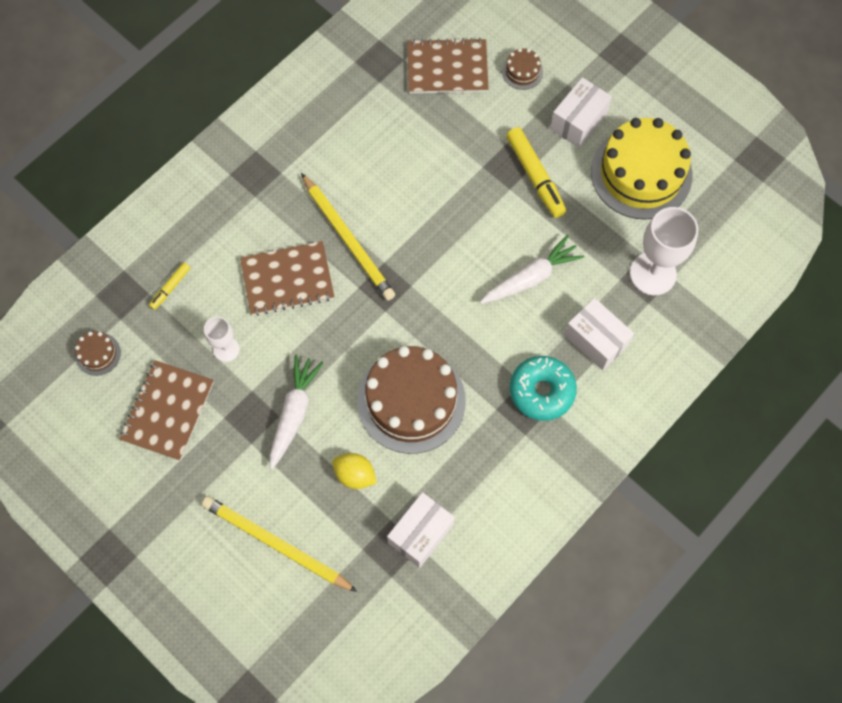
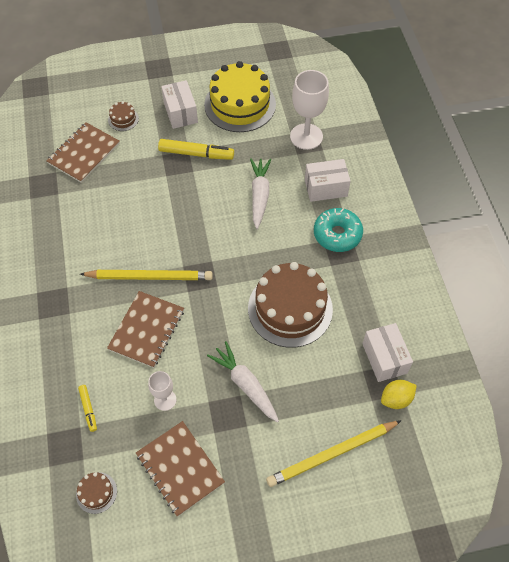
camera: 55 degrees left, 10 degrees down
(355, 475) = (317, 373): yellow lemon -> yellow lemon (396, 399)

